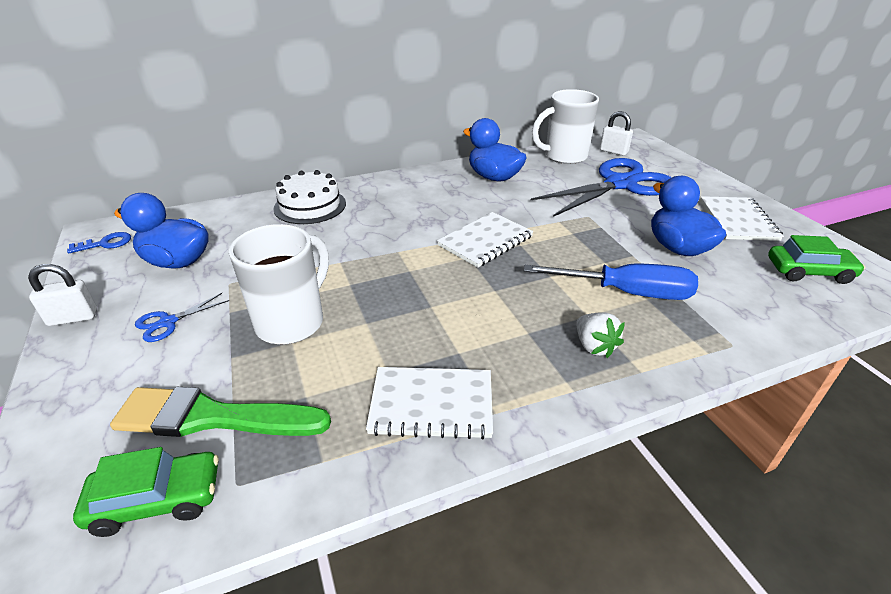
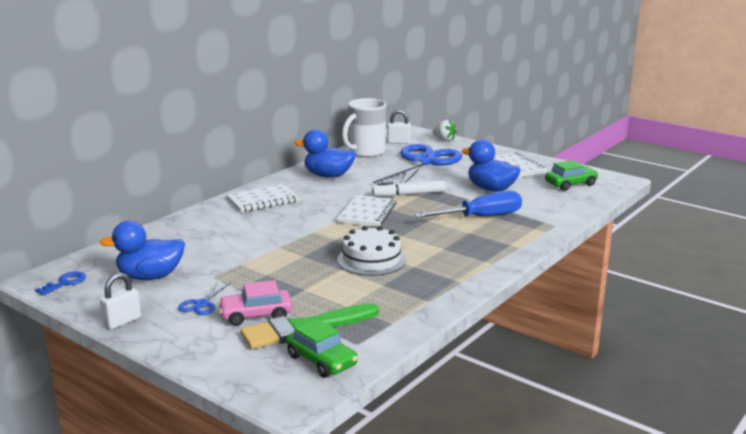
camera: 30 degrees left, 15 degrees down
(157, 500) = (321, 360): green car -> green car turned 90 degrees clockwise
(194, 366) = (256, 315): none -> pink car
(292, 322) = (291, 281): white mug -> none
(310, 206) = (205, 223): white cake -> white cake (371, 259)
(431, 404) = (423, 288): white notebook -> white notebook (262, 200)
(561, 227) = (409, 194): none -> white marker
(594, 346) = (485, 244): white strawberry -> white strawberry (444, 139)

